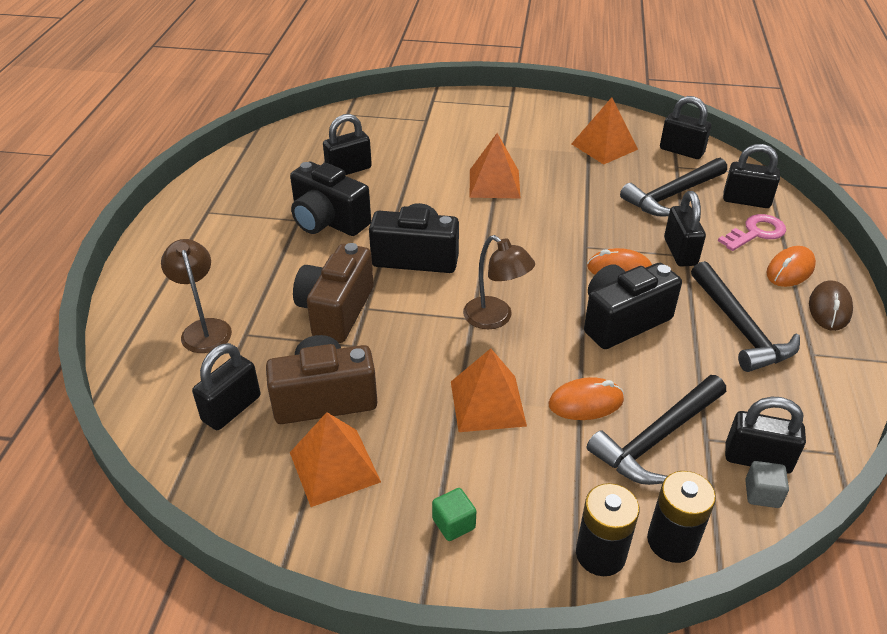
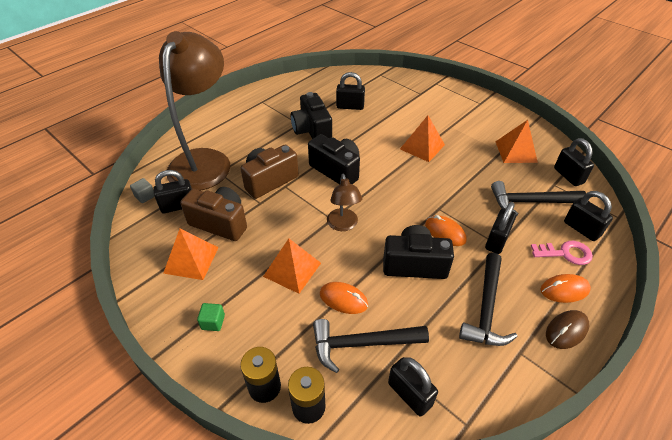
camera: 35 degrees right, 5 degrees up
(204, 328) = (204, 160): brown lamp -> brown lamp, size x2.24
(762, 494) = (390, 416): grey cube -> grey cube (145, 196)

